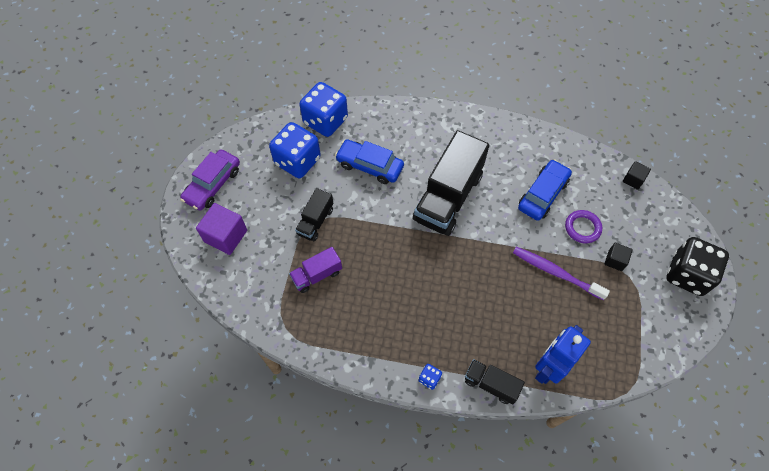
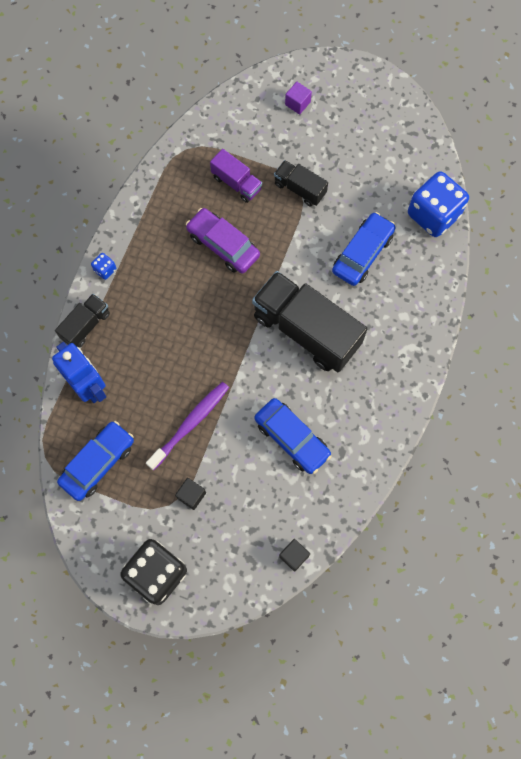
camera: 100 degrees right, 10 degrees up
(213, 184) = (363, 94): purple car -> purple car (223, 245)
(226, 236) = (297, 103): purple cube -> purple cube, size x0.56
(297, 161) = (381, 179): blue dice -> none
(317, 275) = (236, 183): purple truck -> purple truck turned 150 degrees clockwise
(582, 228) = (239, 471): purple ring -> none
(615, 343) = (98, 463): none -> blue car

